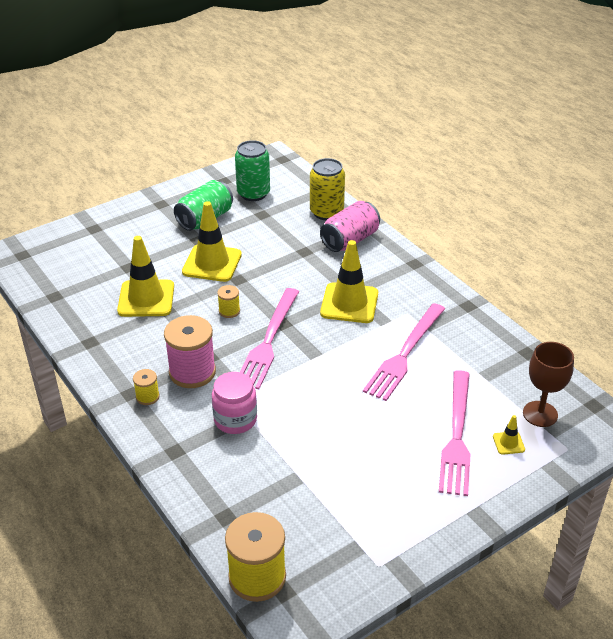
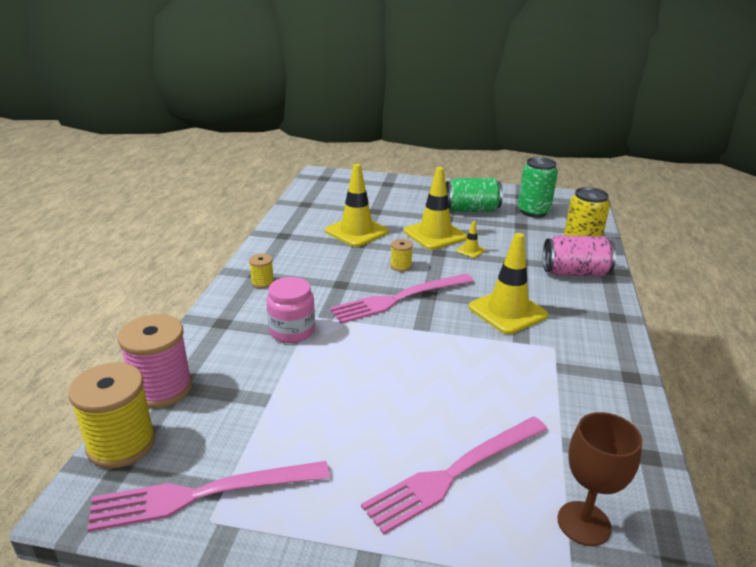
camera: 45 degrees right, 10 degrees down
(192, 372) = (314, 286): pink spool -> pink spool (162, 388)
(404, 354) = (504, 374): pink fork -> pink fork (203, 494)
(508, 443) = (503, 522): yellow traffic cone -> yellow traffic cone (470, 250)

